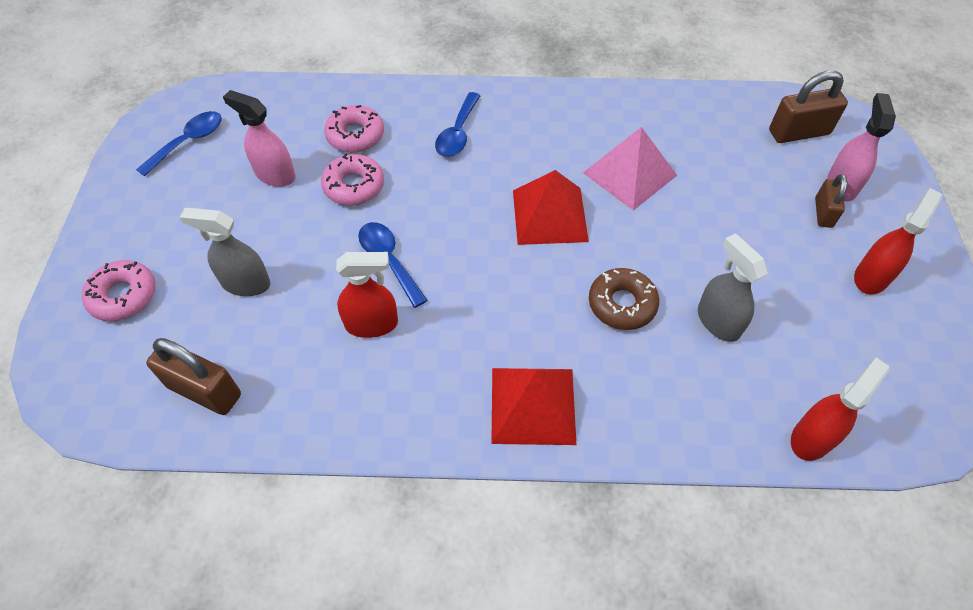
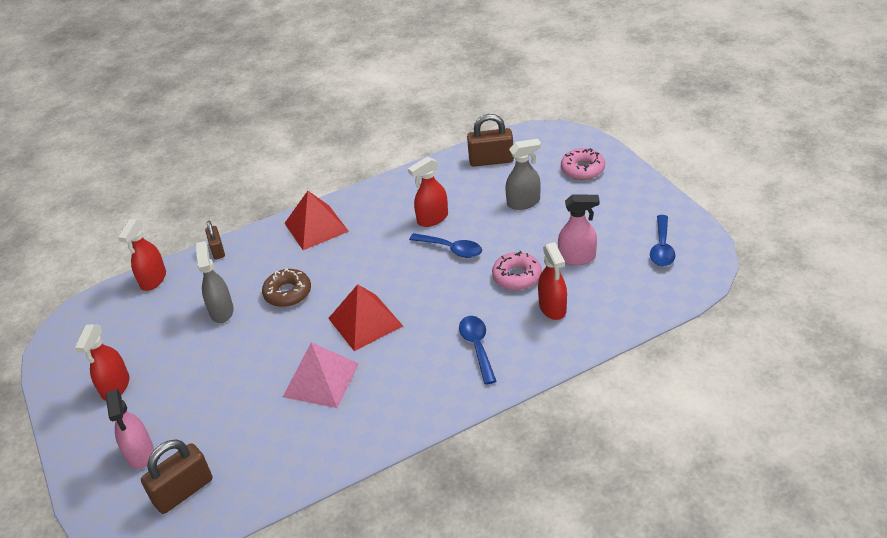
camera: 155 degrees right, 15 degrees down
(355, 135) = (552, 308): pink donut -> red spray bottle
(718, 321) = (221, 311): grey spray bottle -> grey spray bottle turned 135 degrees counterclockwise
(823, 213) = (155, 421): brown padlock -> brown padlock (217, 250)

